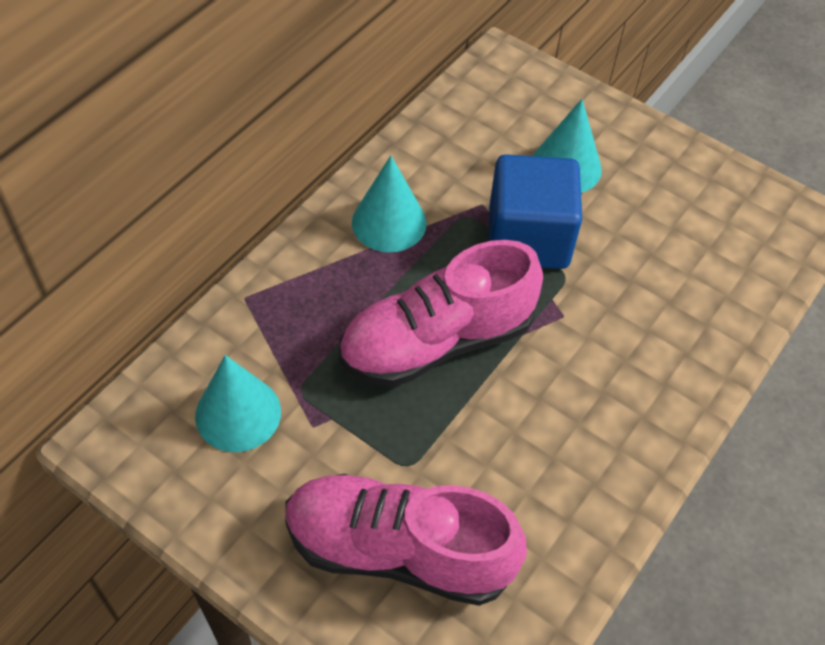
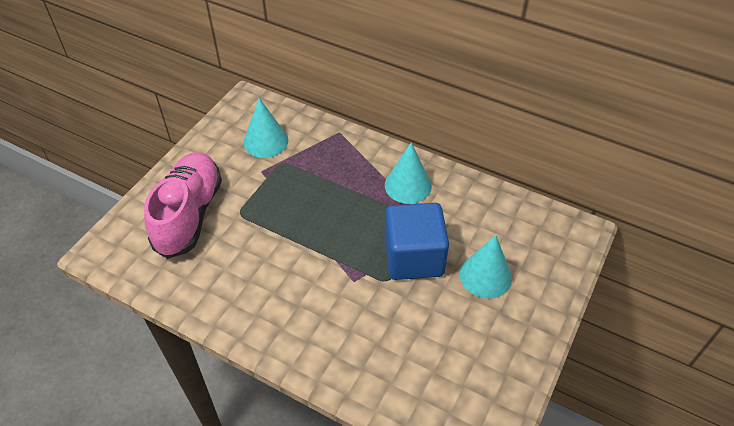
camera: 85 degrees right, 5 degrees down
(437, 342) = (322, 217): pink shoe -> none

